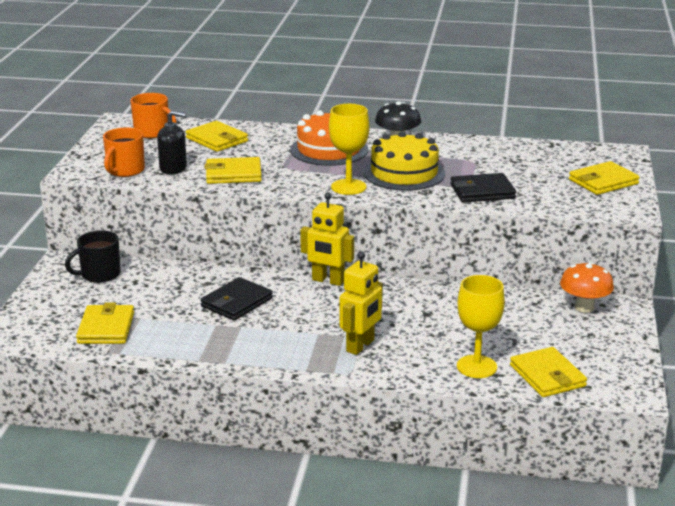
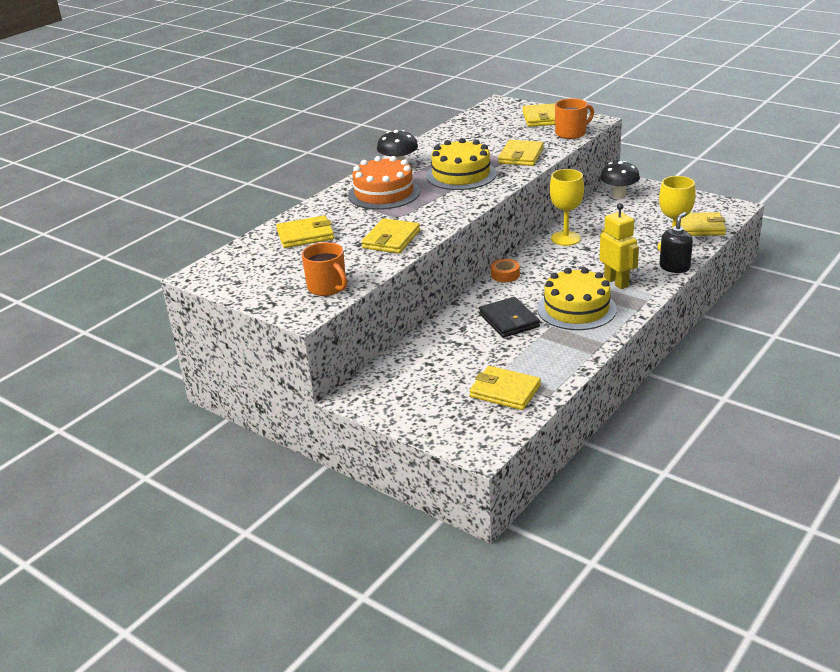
camera: 60 degrees left, 5 degrees up
(99, 274) = (398, 380): black mug -> none
(152, 132) = (250, 262): orange mug -> orange mug (571, 133)
(173, 168) = (349, 264): black soap dispenser -> black soap dispenser (674, 267)
(284, 334) = (576, 309): none -> yellow cake
(328, 281) = (505, 275): yellow robot -> orange tape
(348, 187) = (466, 199): yellow goblet -> yellow goblet (565, 238)
(482, 191) = (521, 156): black wallet -> yellow wallet
(584, 307) = (619, 195): orange mushroom -> black mushroom

